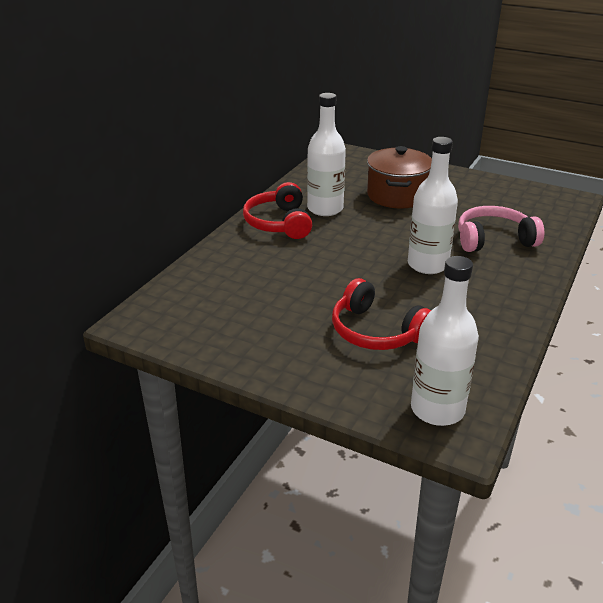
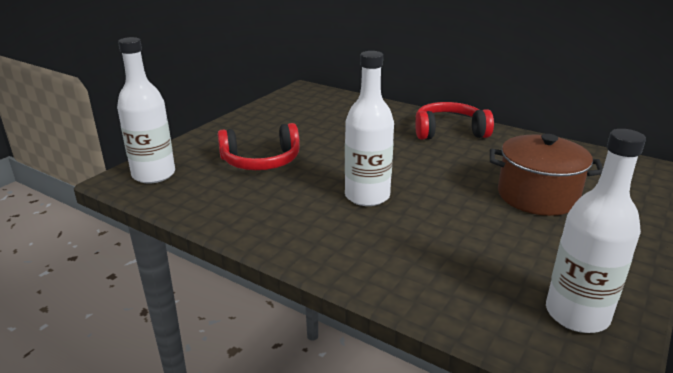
camera: 95 degrees right, 5 degrees down
(325, 209) = (486, 153): white bottle -> white bottle (577, 314)
(376, 331) = (261, 161): red headphones -> red headphones turned 150 degrees counterclockwise
(494, 240) = (427, 249): pink headphones -> none

